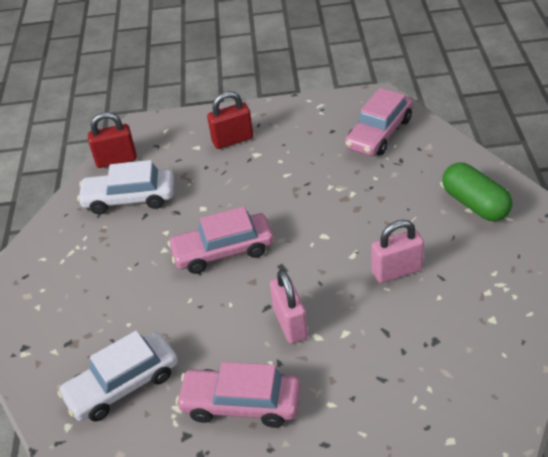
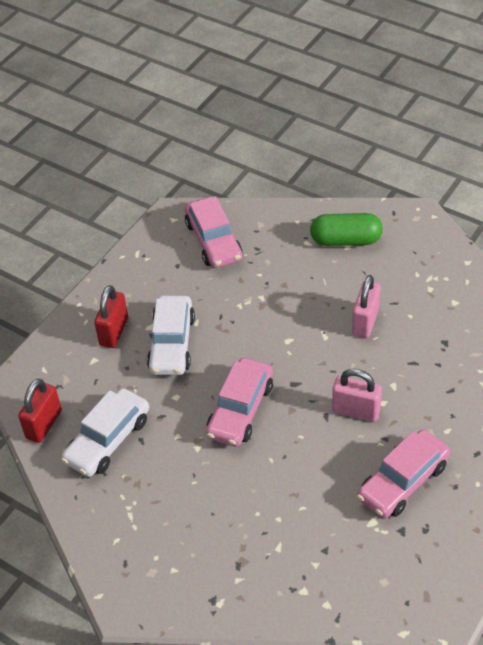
camera: 55 degrees left, 5 degrees up
(122, 385) = (318, 547): white car -> white car (172, 343)

